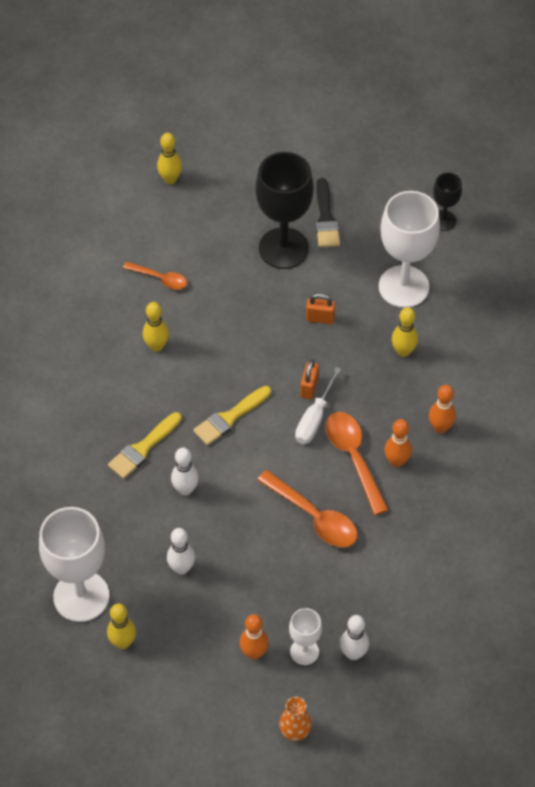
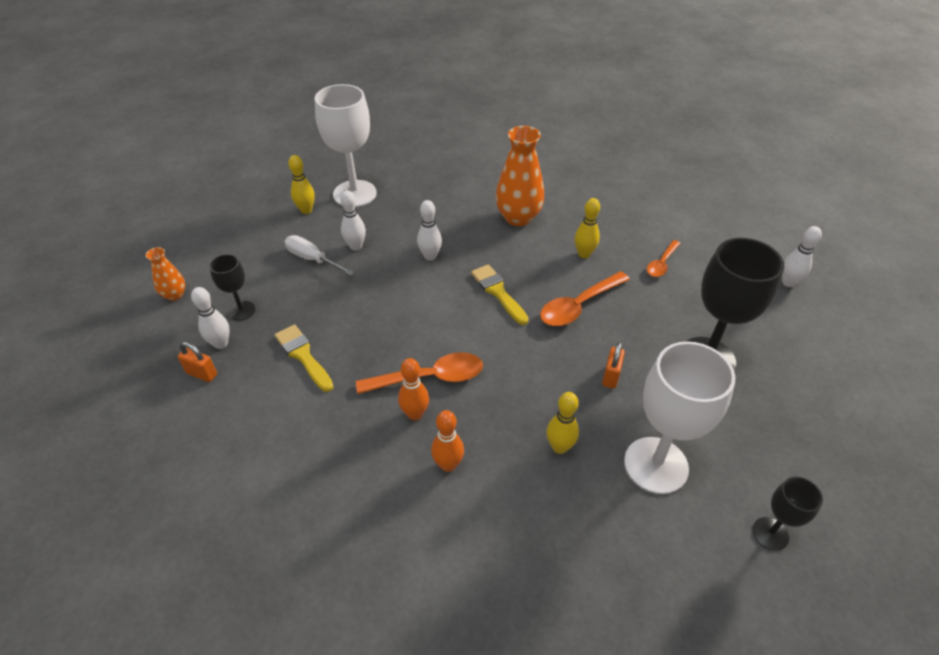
camera: 100 degrees right, 10 degrees down
(103, 413) = (518, 218): none -> orange vase
(143, 448) = (478, 236): yellow brush -> yellow brush (303, 355)
(170, 179) = (788, 283): yellow bowling pin -> white bowling pin
(254, 653) = (258, 279): orange bowling pin -> none
(304, 651) = (241, 310): white goblet -> black goblet
(309, 387) = (522, 354): orange padlock -> orange padlock (202, 374)
(314, 419) = (484, 353): white screwdriver -> white screwdriver (312, 259)
(314, 517) = (373, 337): orange spoon -> orange spoon (578, 306)
(326, 218) = (755, 403): black brush -> none

